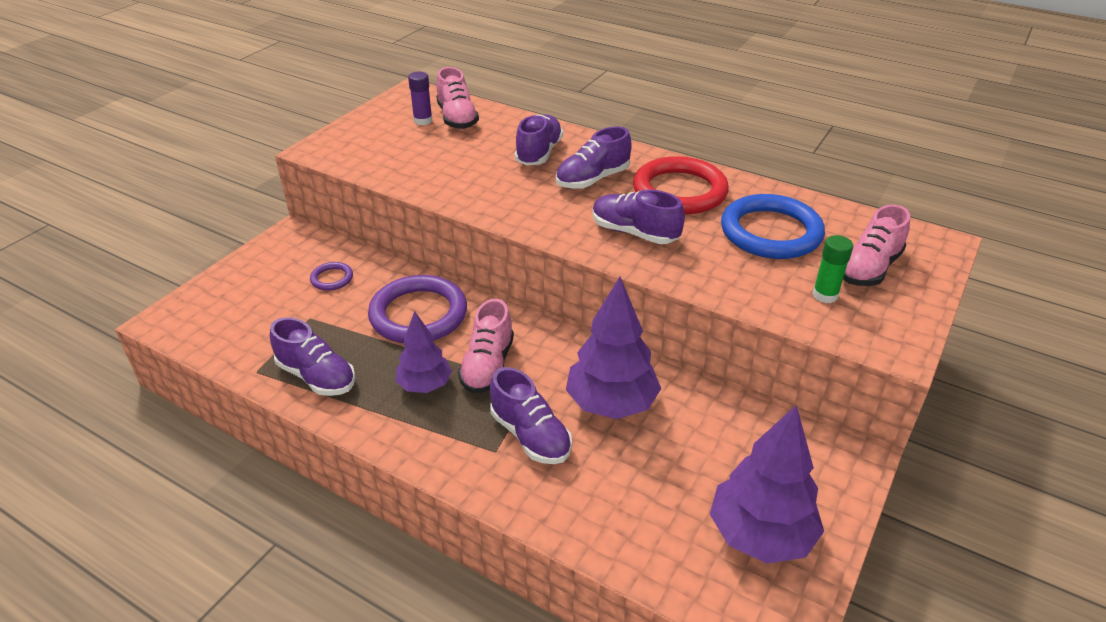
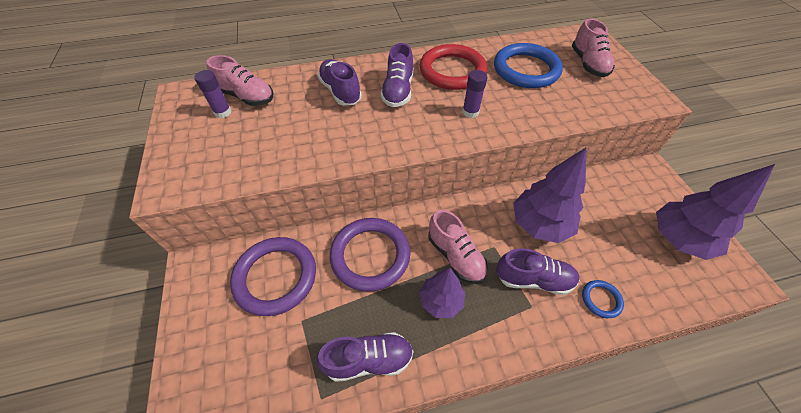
camera: 45 degrees left, 15 degrees up
(332, 278) = (275, 277): purple ring -> purple ring, size x2.19
(571, 501) = (601, 299): none -> blue ring
(634, 233) = (470, 112): purple shoe -> purple glue stick
(825, 295) = (596, 90): green glue stick -> none

